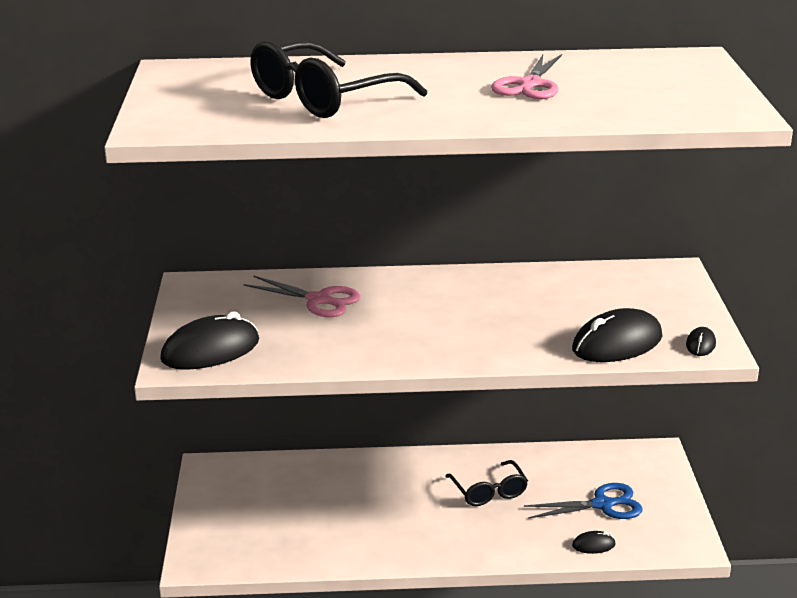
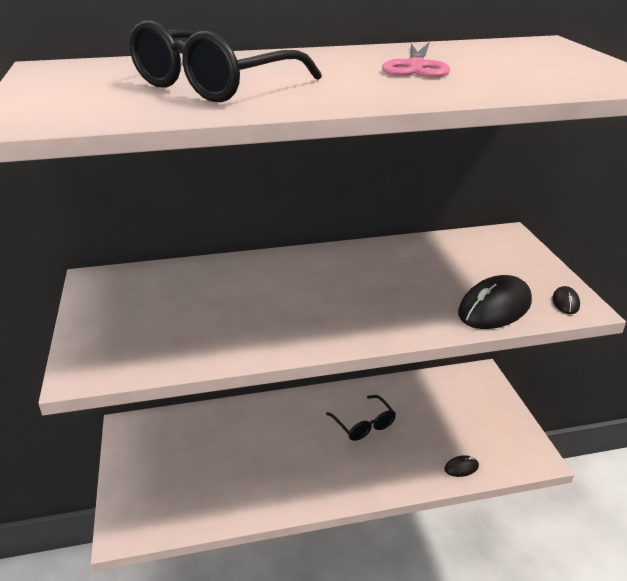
camera: 10 degrees left, 5 degrees up
(210, 350) = (117, 350): black mouse -> none
(318, 300) = (215, 286): pink scissors -> none
(602, 505) = (456, 427): blue scissors -> none

